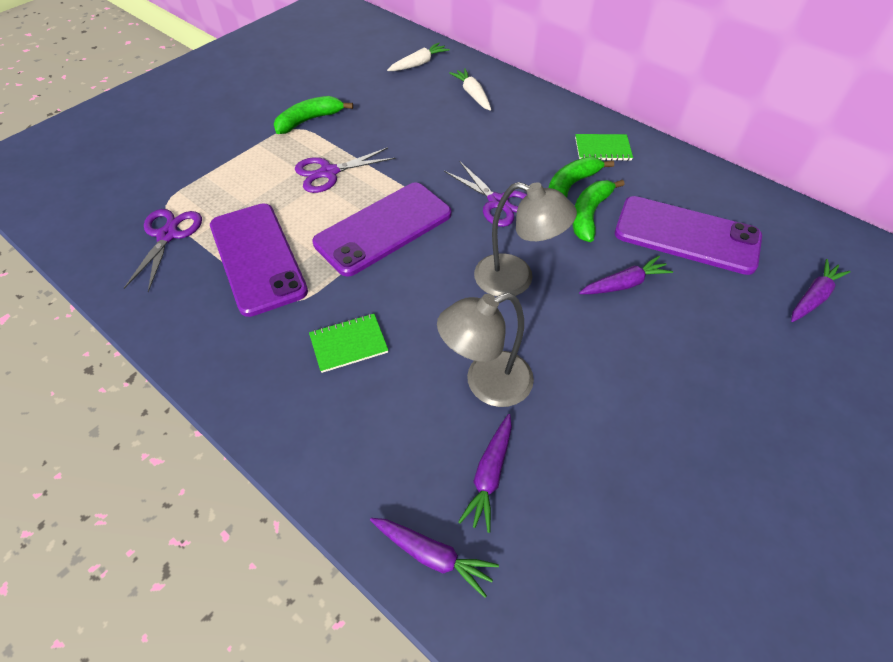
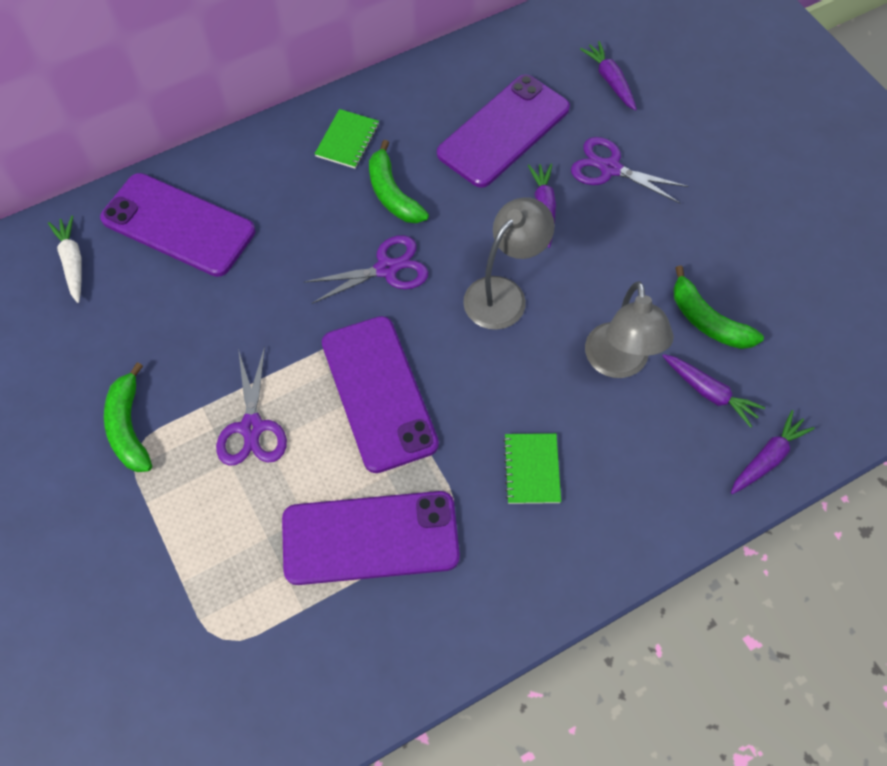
camera: 70 degrees left, 10 degrees up
(168, 235) = (285, 640): purple scissors -> purple scissors (610, 168)
(472, 94) = (178, 225): white carrot -> purple phone
(589, 214) = (442, 195): green banana -> green banana (707, 321)

